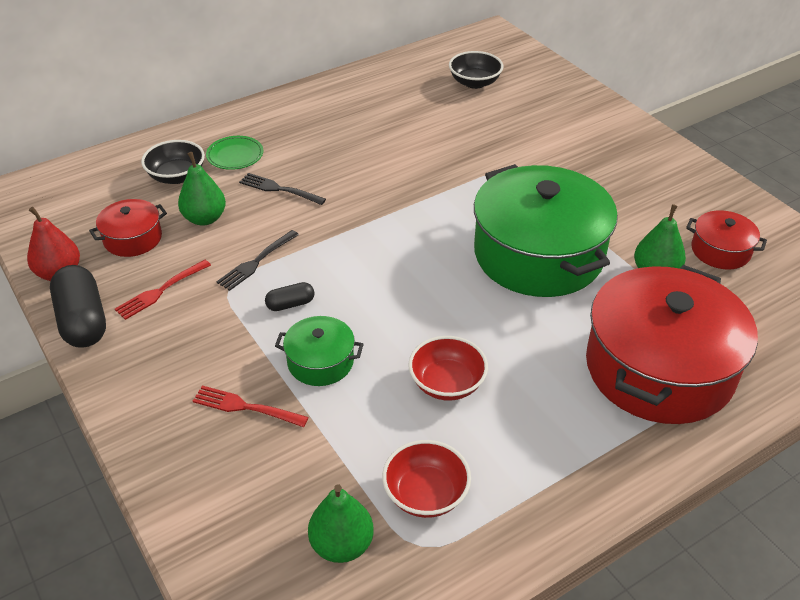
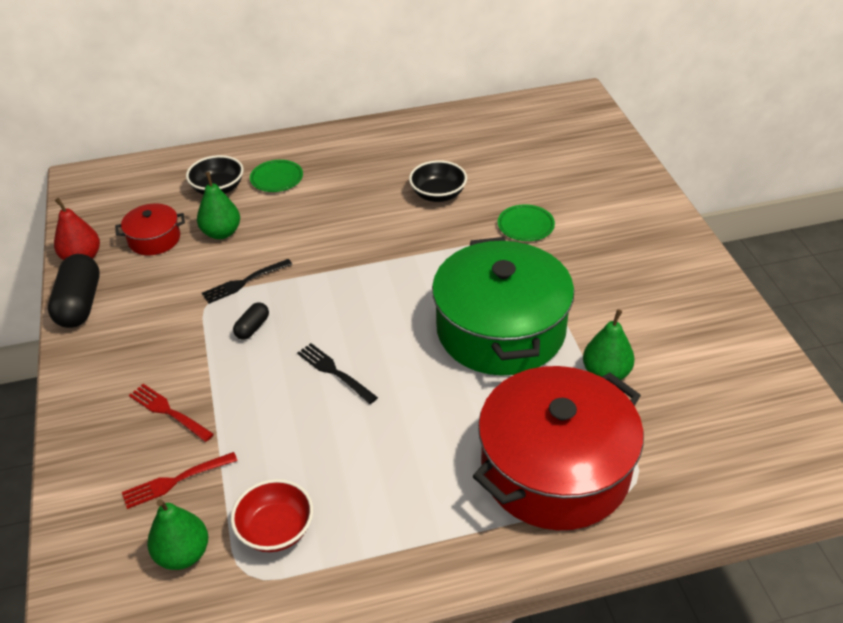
camera: 20 degrees right, 0 degrees up
(161, 290) = (154, 291): red fork -> red fork (176, 480)
(280, 189) = (299, 218): black fork -> black fork (335, 372)
(290, 304) = (252, 328): black capsule -> black capsule turned 60 degrees counterclockwise
(320, 362) = (250, 386): green pot -> none
(447, 383) = (348, 434): red bowl -> none
(474, 82) = (533, 145): black bowl -> black bowl (438, 195)
(508, 156) = (525, 226): none -> green plate
(720, 250) = (687, 365): red pot -> none

